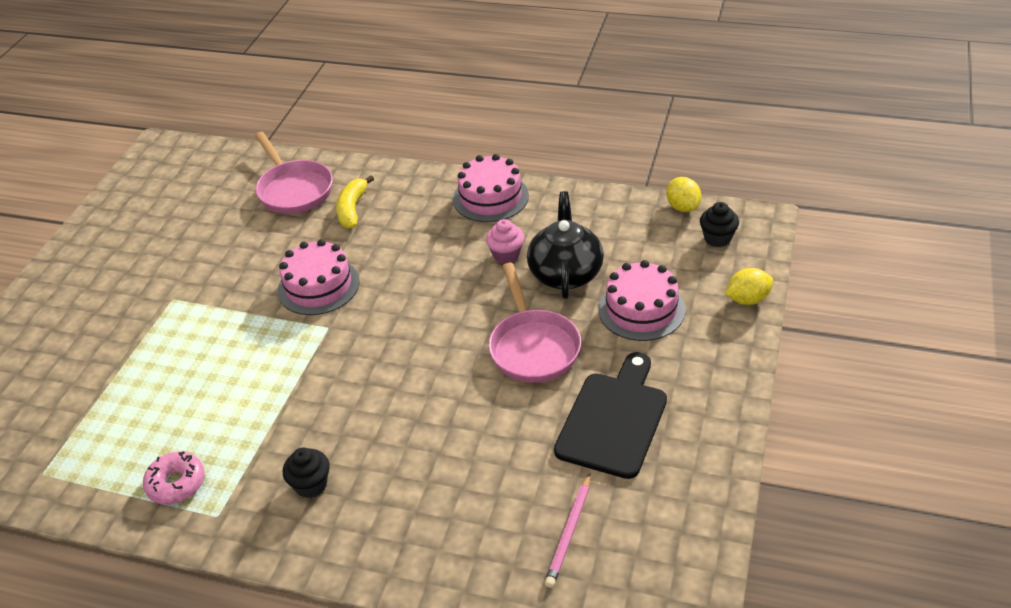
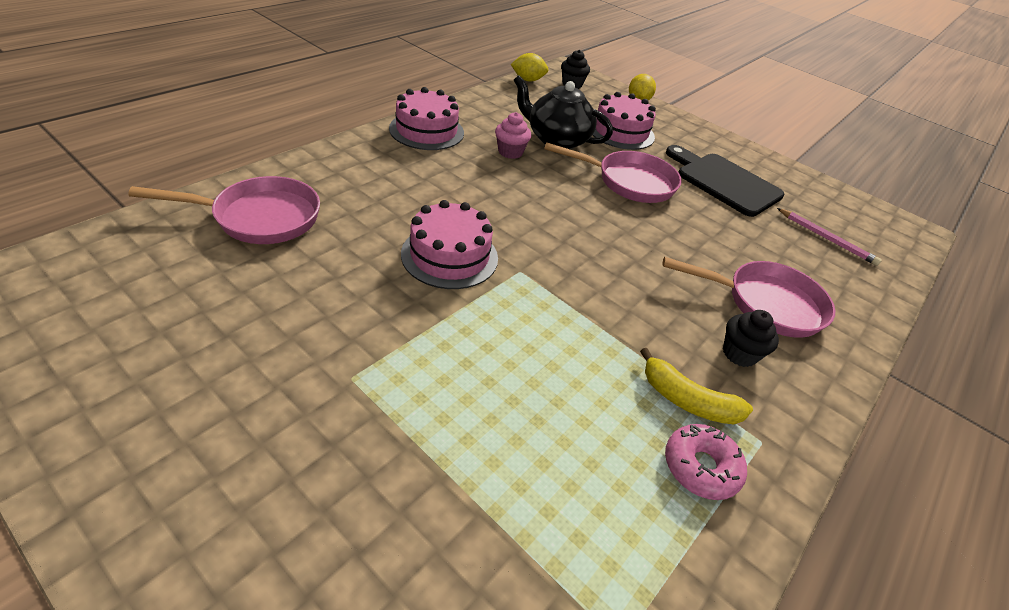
camera: 75 degrees left, 0 degrees up
(352, 209) = (348, 196): yellow banana -> yellow banana (687, 400)
(397, 493) = (765, 304): none -> pink pan

